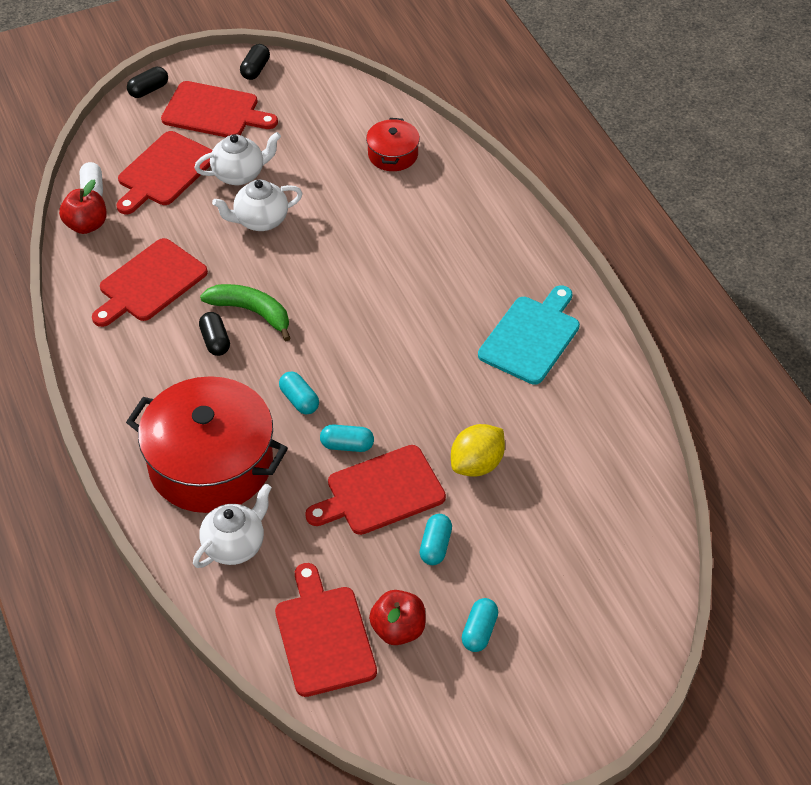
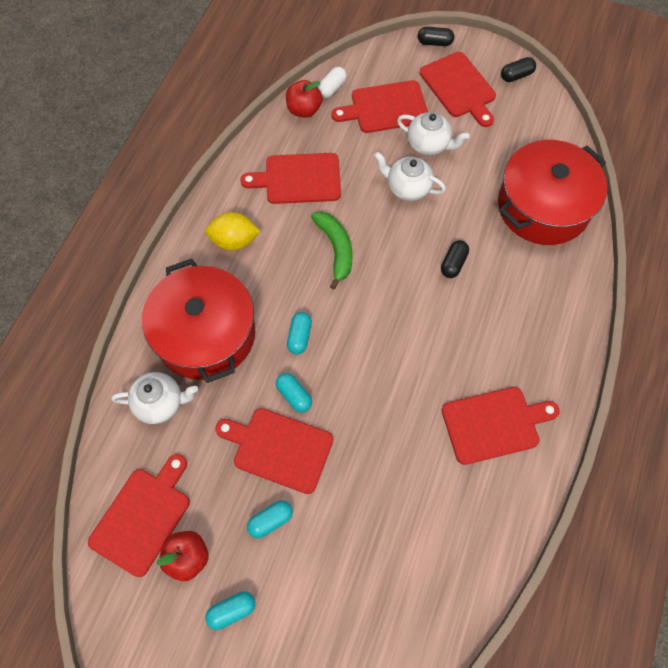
camera: 45 degrees right, 15 degrees up
(215, 341) = (294, 251): black capsule -> black capsule (453, 263)
(393, 154) = (543, 206): red pot -> red pot, size x2.12
(477, 464) = (358, 486): yellow lemon -> yellow lemon (234, 241)
(531, 337) = (494, 424): turquoise cutting board -> red cutting board

